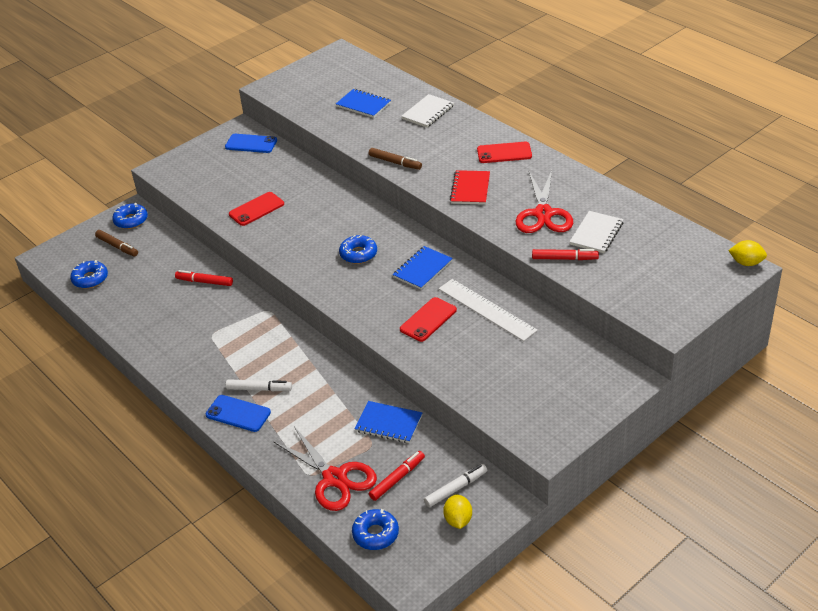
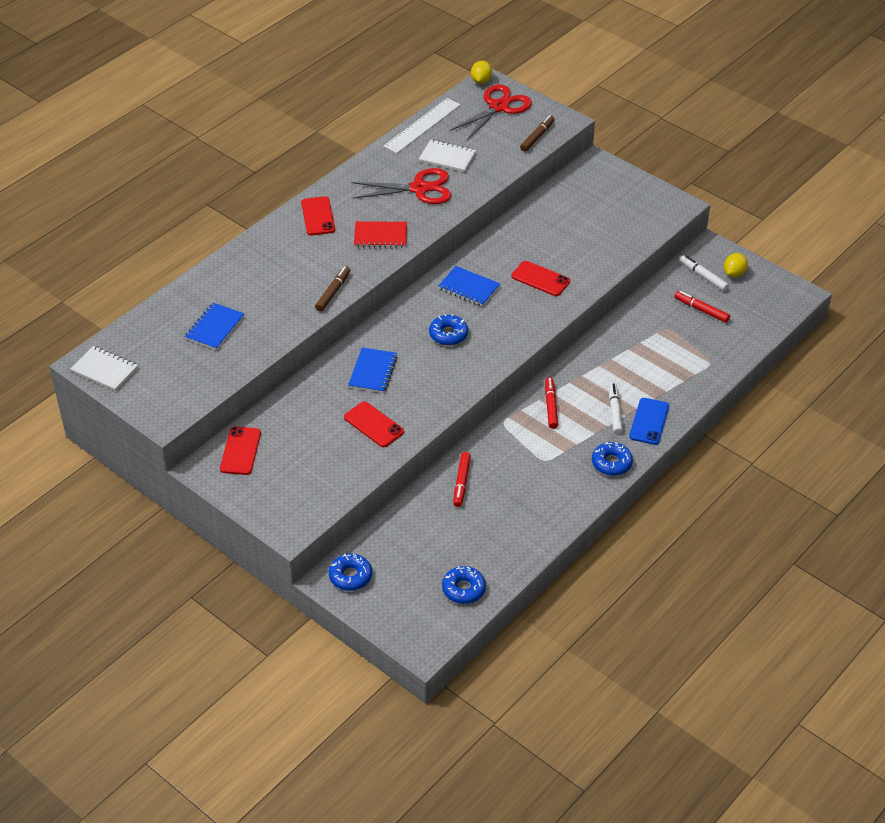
camera: 100 degrees left, 5 degrees up
(117, 246) = (402, 577): brown marker -> brown marker (537, 137)
(251, 144) = (240, 451): blue phone -> red phone
(335, 478) = (710, 347): red scissors -> red scissors (498, 107)
(375, 534) = (760, 317): blue donut -> blue donut (611, 463)
(388, 423) = (641, 320): blue notebook -> blue notebook (373, 372)
(428, 112) = (236, 275): white notebook -> white notebook (104, 370)
(458, 520) = (734, 273): yellow lemon -> yellow lemon turned 45 degrees counterclockwise
(487, 309) = (522, 244): white ruler -> white ruler (422, 125)
(564, 258) = (484, 175): red marker -> red marker (551, 406)

